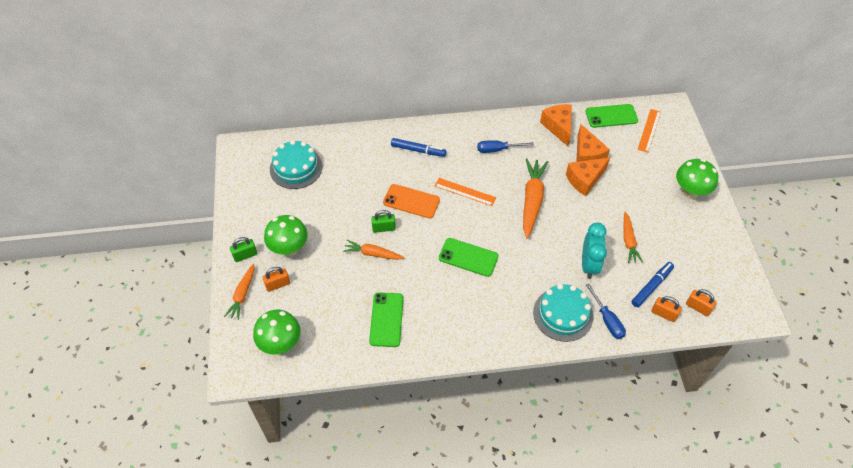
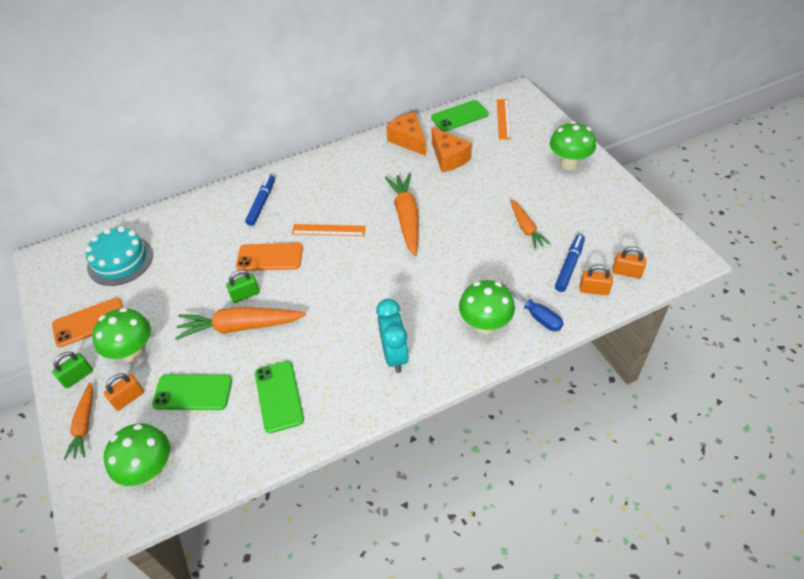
camera: 15 degrees left, 5 degrees down
(262, 213) = (89, 322): none -> orange phone
(373, 254) = (240, 327): orange carrot -> orange carrot, size x1.66
(418, 150) = (261, 203): blue marker -> blue marker turned 75 degrees counterclockwise
(468, 257) = (355, 297): green phone -> green phone (193, 392)
(497, 150) = (351, 179): blue screwdriver -> none
(563, 314) = (485, 325): turquoise cake -> green mushroom
(585, 180) = (456, 182): orange cheese -> none
(589, 265) = (493, 264): turquoise clock -> turquoise clock (394, 355)

